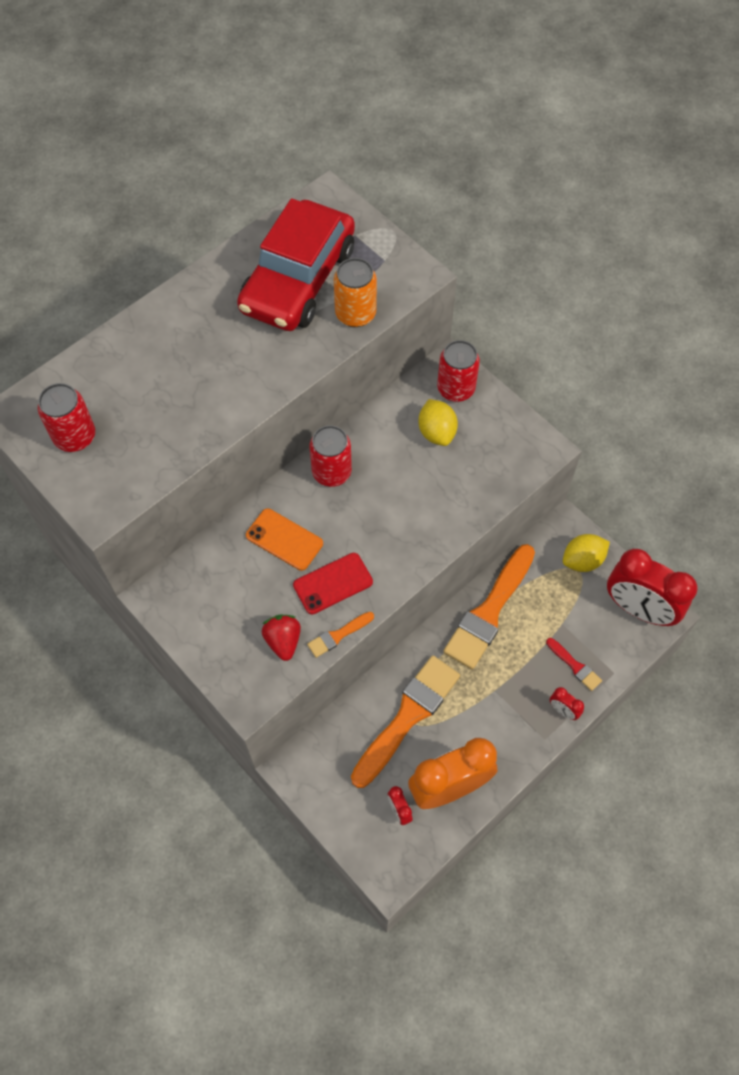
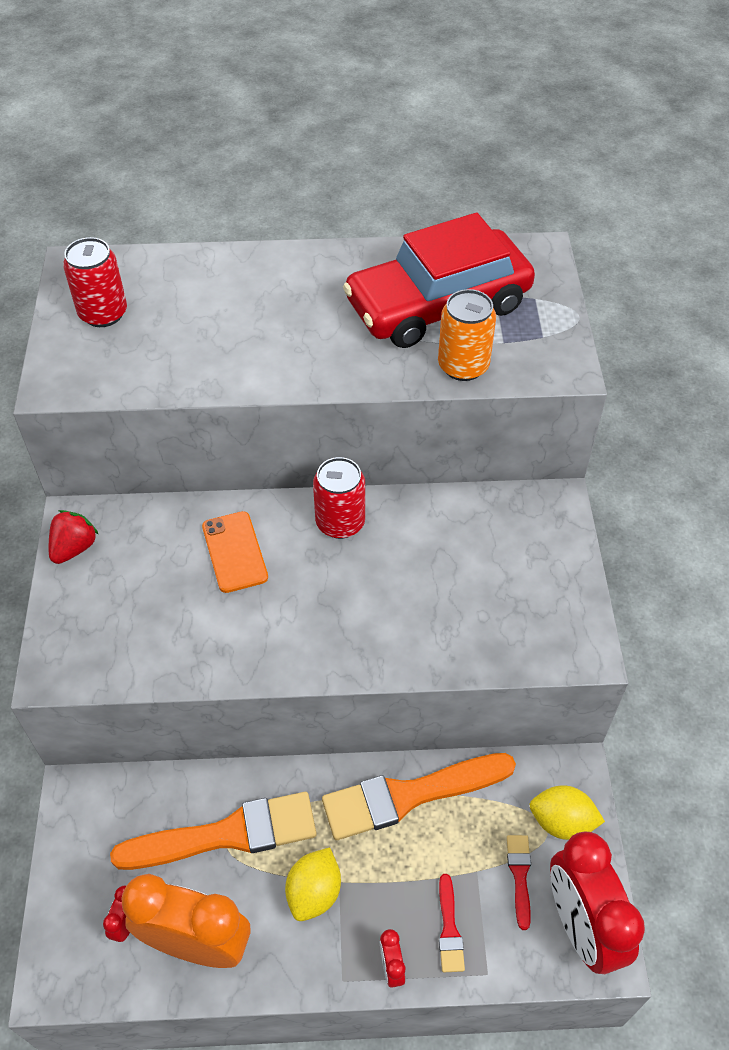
camera: 40 degrees right, 10 degrees down
(283, 641) = (138, 643): red strawberry -> red strawberry (74, 548)
(333, 583) = (237, 625): red phone -> none
(338, 635) = (192, 677): orange brush -> none
(436, 432) = (482, 556): yellow lemon -> yellow lemon (314, 892)
(456, 389) = (543, 528): red can -> none
(586, 608) = (520, 876): none -> red brush

